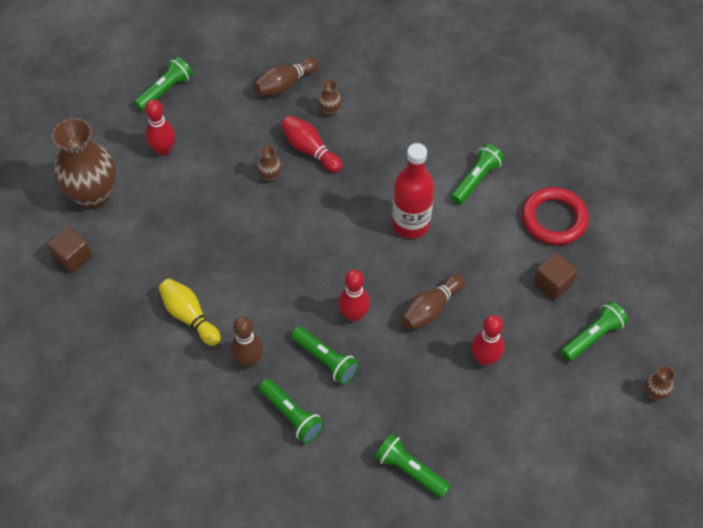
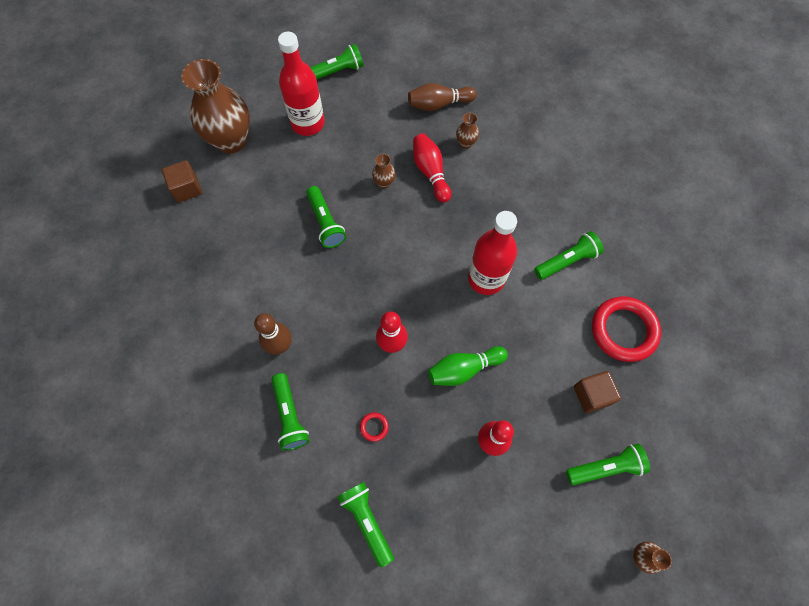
camera: 25 degrees right, 10 degrees up
(163, 150) = (308, 123): red bowling pin -> red bottle
(189, 316) = (252, 282): yellow bowling pin -> none
(325, 360) = (345, 376): green flashlight -> green flashlight (325, 223)
(375, 391) = (374, 427): none -> red ring
(430, 309) = (464, 369): brown bowling pin -> green bowling pin

